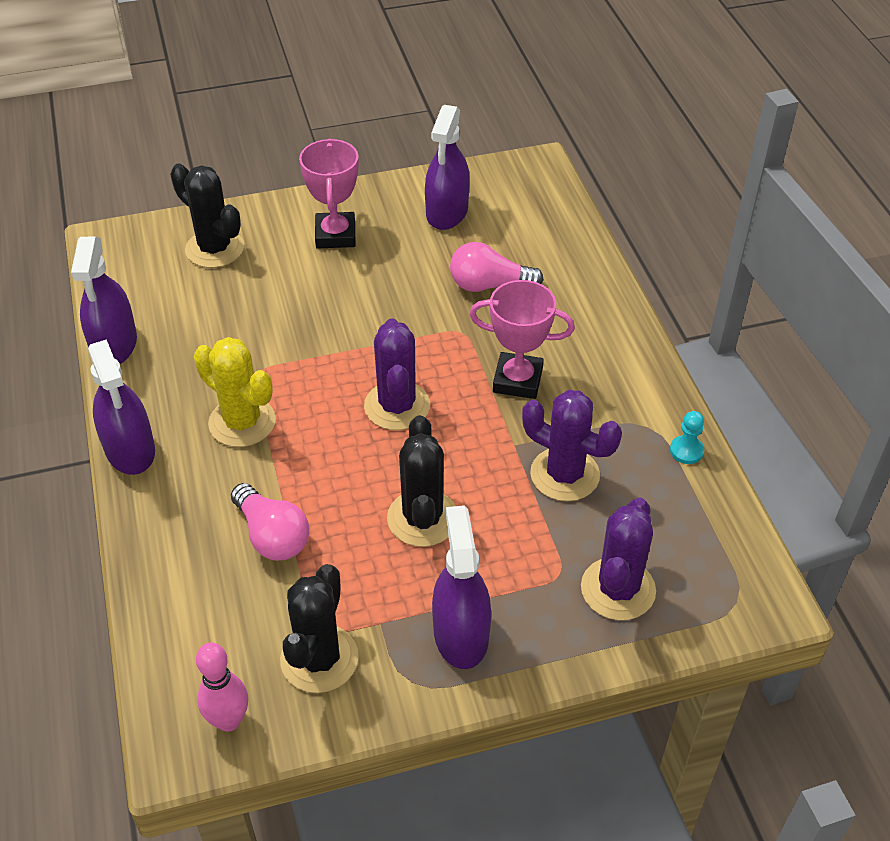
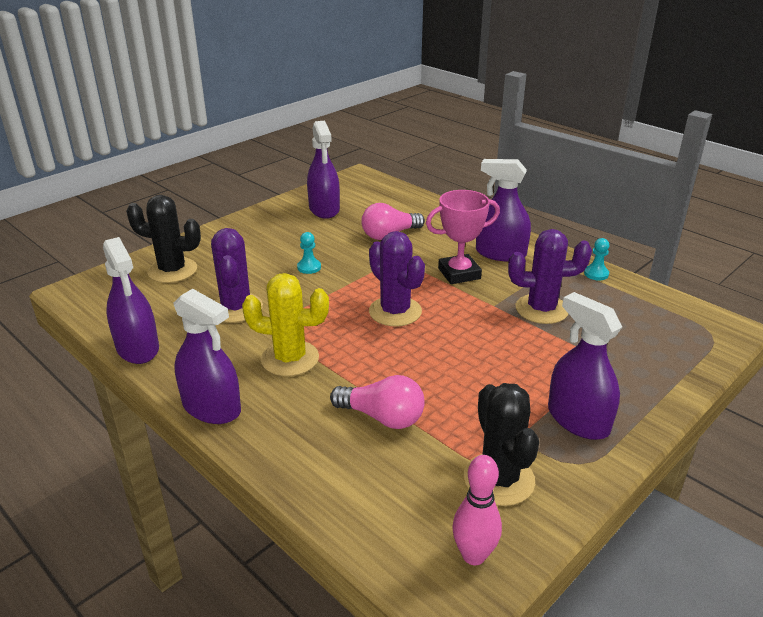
camera: 30 degrees left, 15 degrees down
(335, 235) = (258, 239): pink trophy -> none
(357, 301) = (309, 267): none -> turquoise pawn
(422, 518) = (479, 365): black cactus -> none
(597, 369) = (500, 253): none -> purple spray bottle
(618, 589) = (641, 354): purple cactus -> purple cactus (236, 308)

